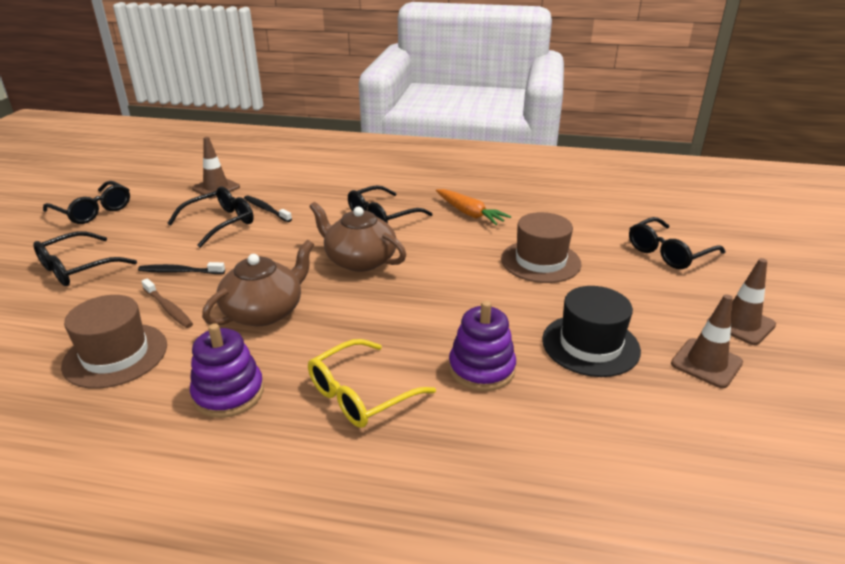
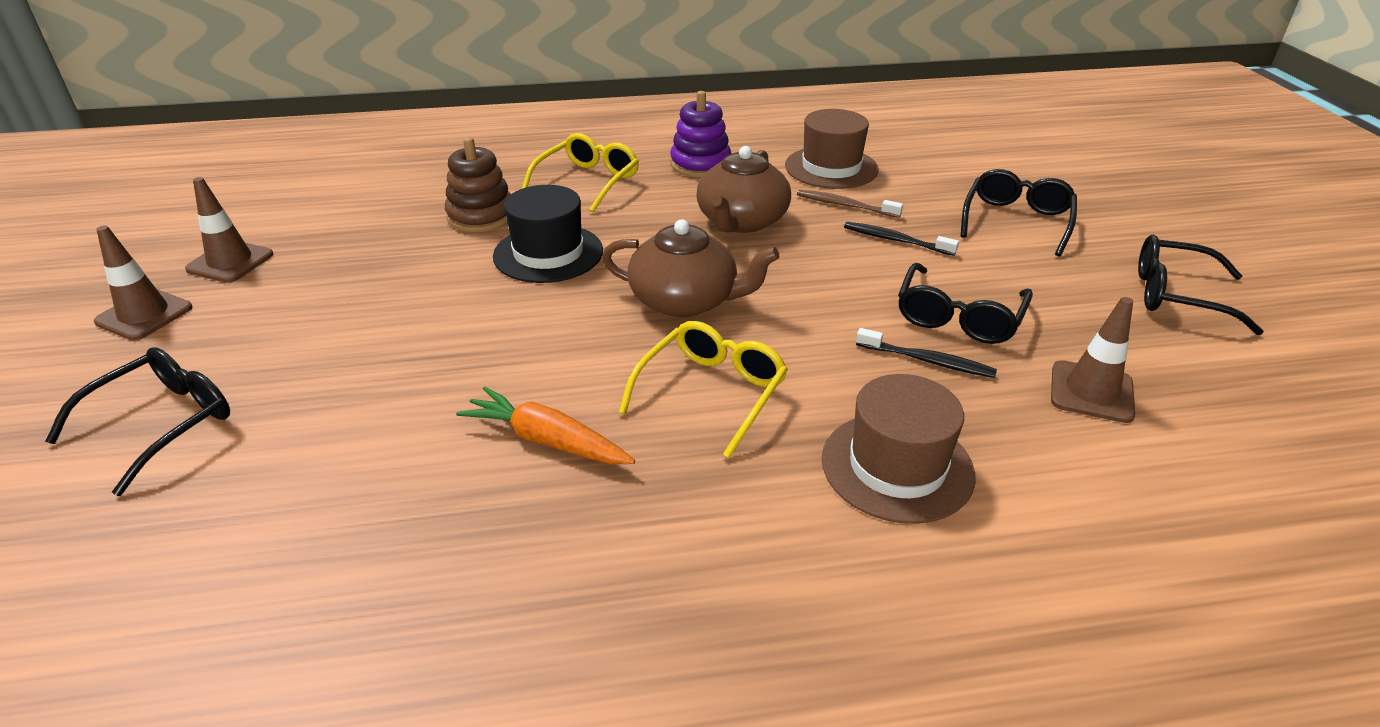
camera: 160 degrees right, 5 degrees up
(180, 271) = (895, 240): black toothbrush -> black toothbrush turned 135 degrees counterclockwise
(382, 216) = (712, 392): black glasses -> yellow glasses
(481, 369) = (481, 216): purple stacking toy -> brown stacking toy
(540, 261) = (406, 355): brown hat -> brown hat (897, 466)
(590, 345) = (359, 256): black hat -> black hat (548, 253)

